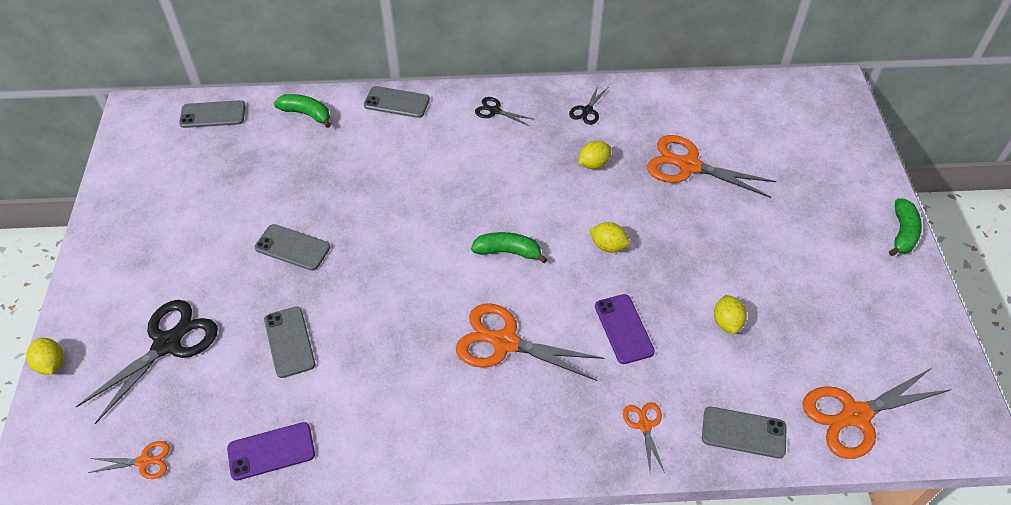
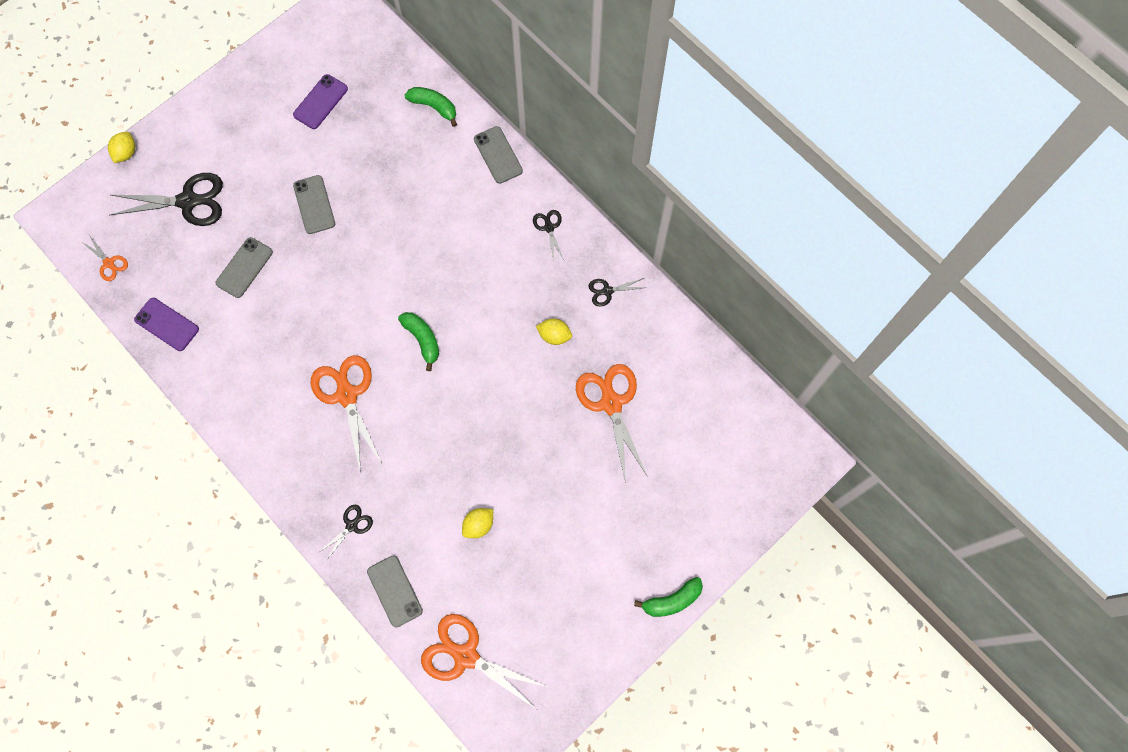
camera: 50 degrees right, 20 degrees up
(213, 115) = (381, 50): grey phone -> none
(306, 114) = (434, 107): green banana -> green banana turned 45 degrees counterclockwise
(608, 246) = (483, 401): yellow lemon -> none
(623, 329) = (418, 461): purple phone -> purple phone (320, 102)
(644, 425) = (351, 525): orange scissors -> black scissors

